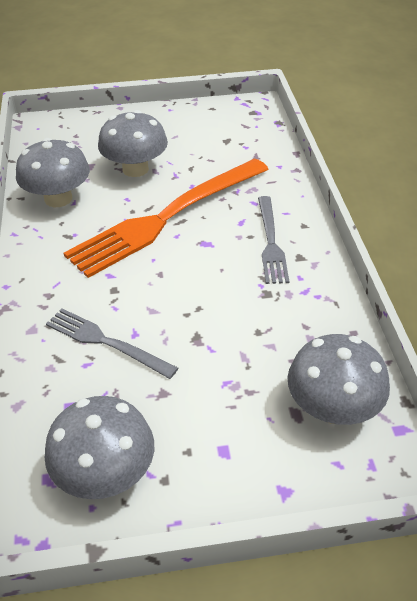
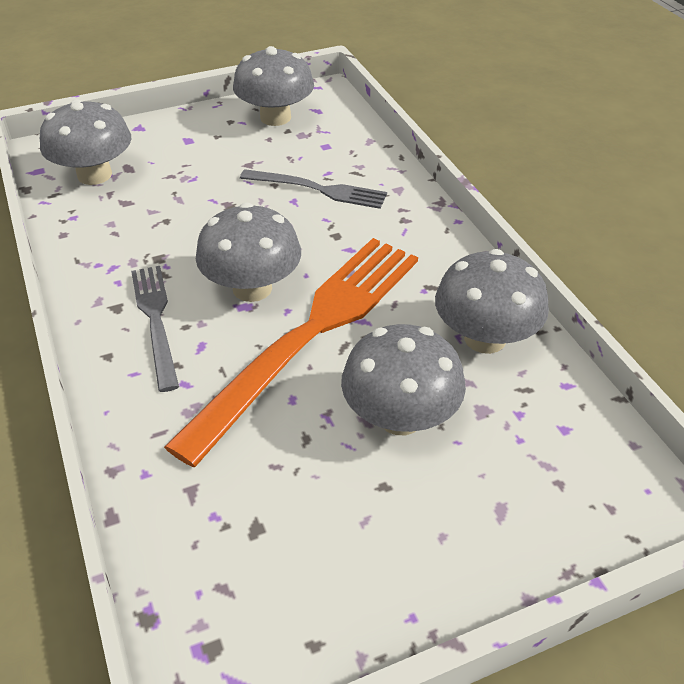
camera: 165 degrees right, 0 degrees up
(197, 255) = (252, 288): none -> grey mushroom

